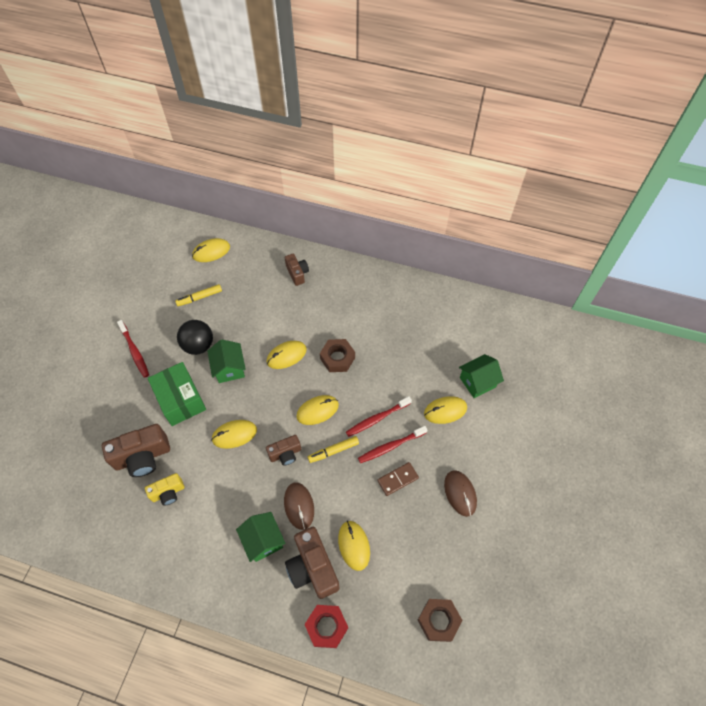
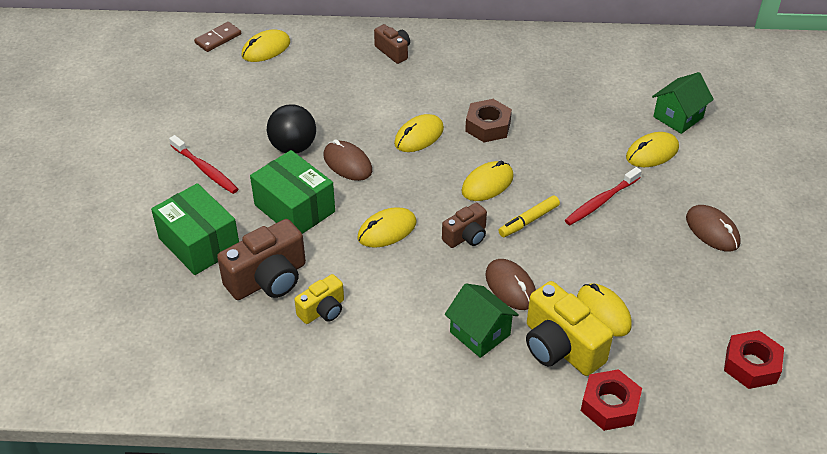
camera: 15 degrees left, 15 degrees down
(109, 414) = (199, 243): none -> green box
(199, 297) = (272, 98): yellow marker -> none
(229, 368) = (347, 163): green house -> brown mouse
(312, 568) = (560, 347): brown camera -> yellow camera
(377, 419) = (569, 177): red toothbrush -> none
(398, 479) = (626, 233): brown domino -> brown domino (218, 39)
(438, 620) = (751, 365): brown nut -> red nut

